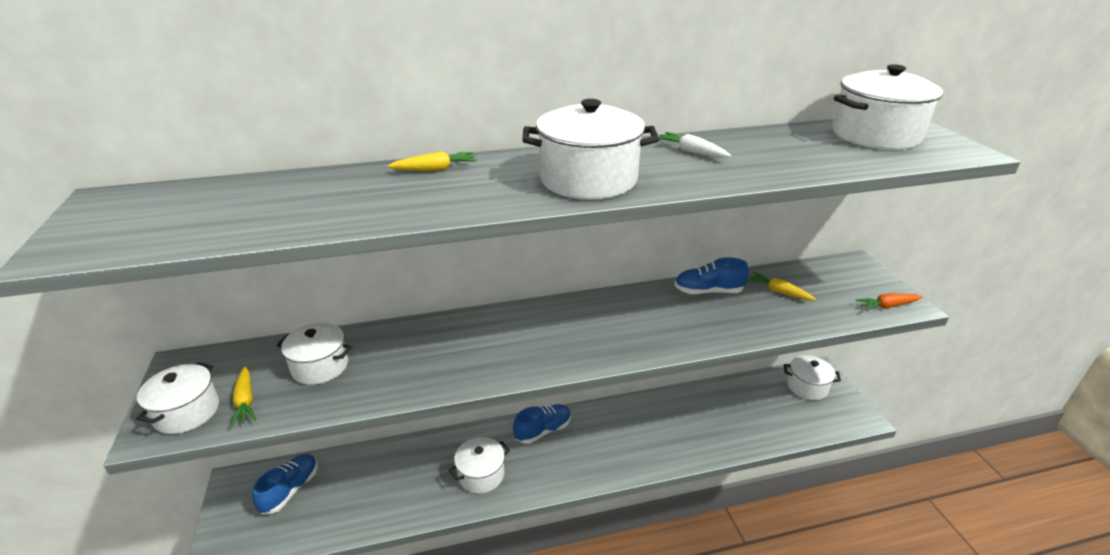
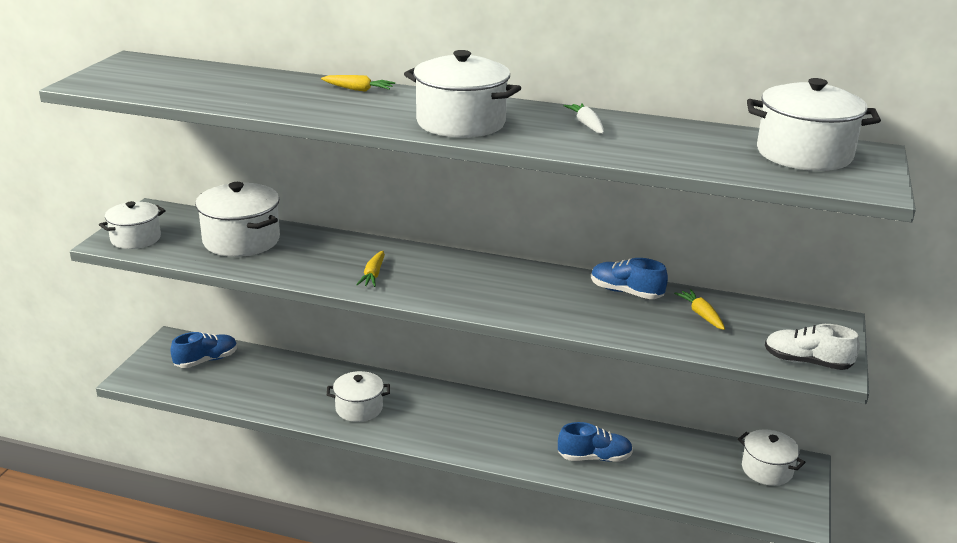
camera: 30 degrees right, 5 degrees down
(245, 401) = (175, 244): yellow carrot -> yellow carrot (373, 275)
(320, 366) = (241, 240): white pot -> white pot, size x1.56
(543, 430) = (443, 399): blue shoe -> blue shoe (594, 457)
(887, 306) = (807, 362): orange carrot -> white shoe

